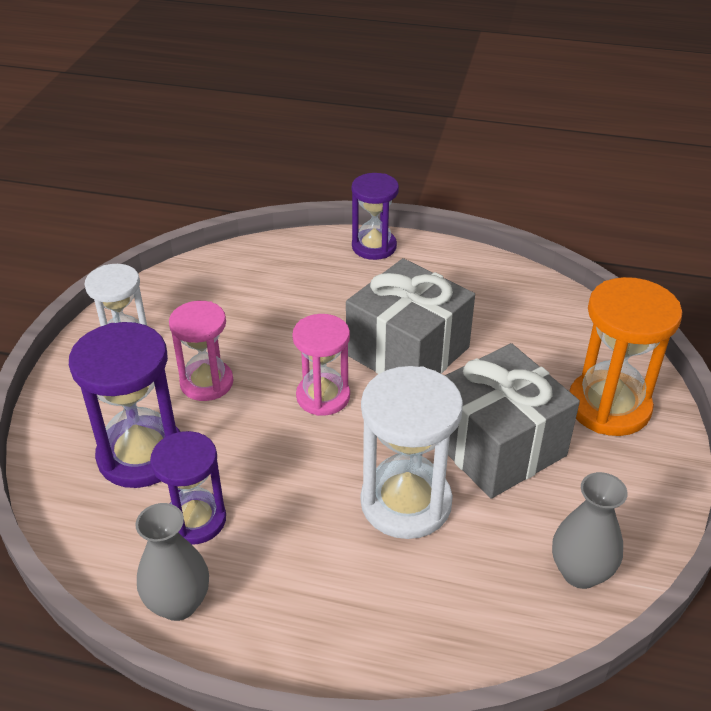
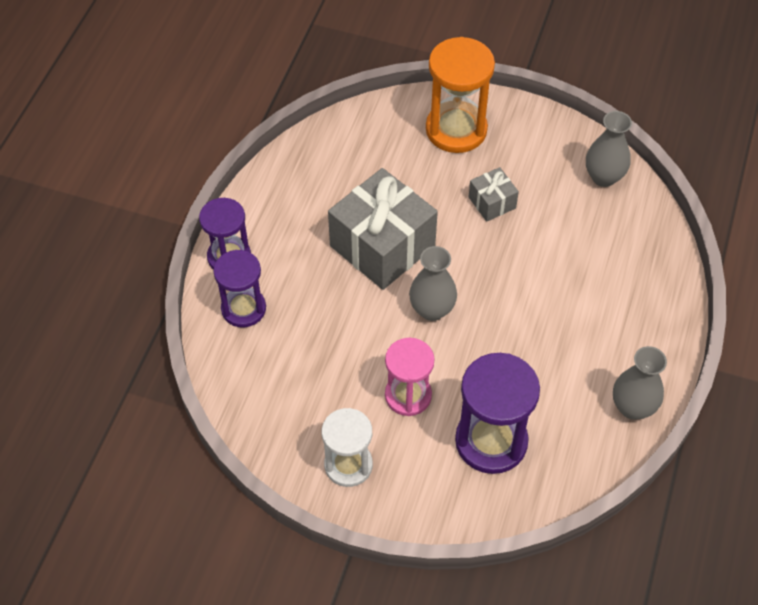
camera: 85 degrees left, 15 degrees up
(195, 520) = (559, 399): purple hourglass -> purple hourglass (243, 309)
(323, 396) = (432, 309): pink hourglass -> grey vase
(406, 502) = (544, 264): white hourglass -> none
(497, 445) = (492, 202): grey gift -> grey gift, size x0.48

